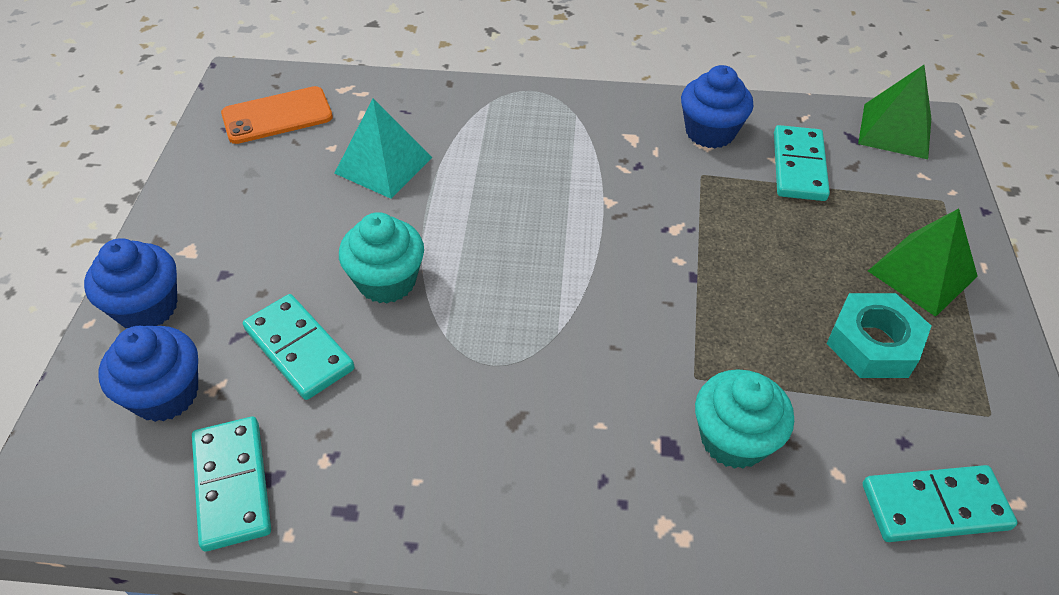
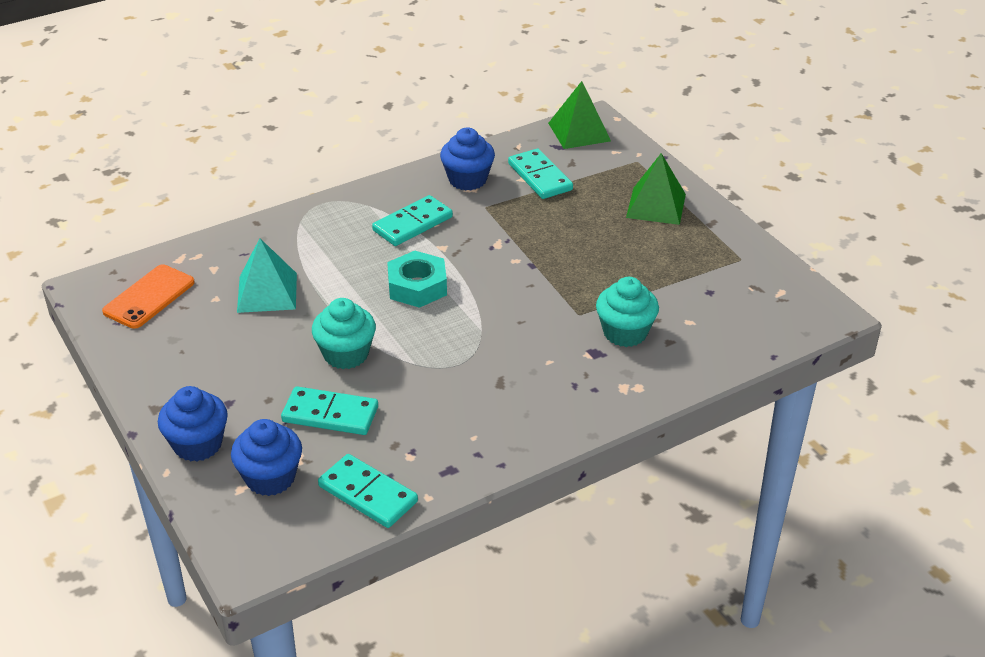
camera: 35 degrees left, 10 degrees down
(873, 343) = (658, 253): turquoise nut -> turquoise nut (417, 286)
(935, 507) = (745, 312): turquoise domino -> turquoise domino (413, 224)

